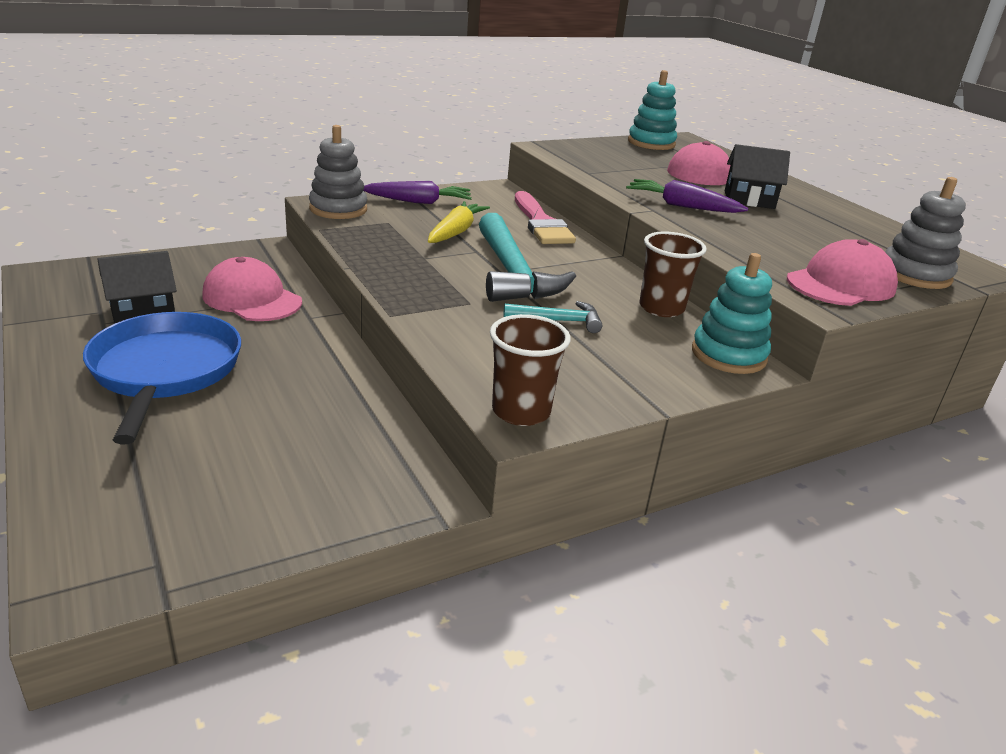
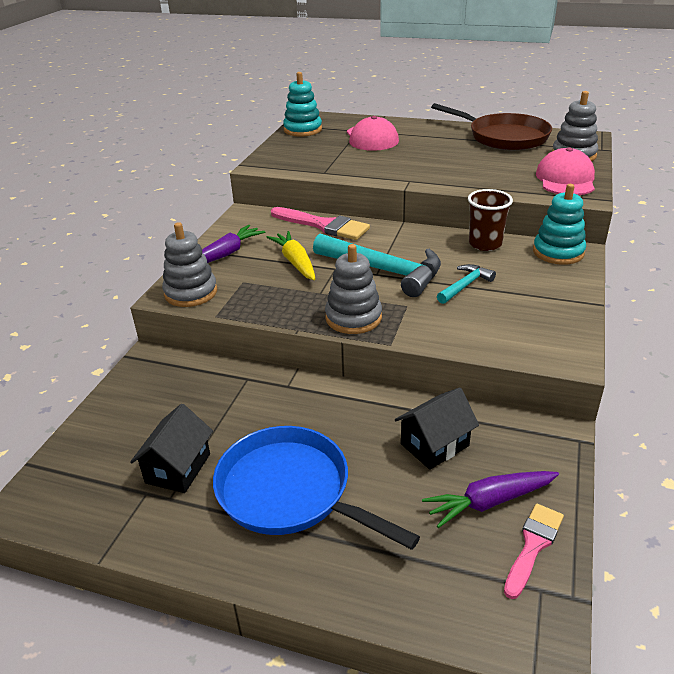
camera: 40 degrees left, 5 degrees up
(221, 537) = (533, 545): none -> pink brush
(252, 298) = (225, 401): pink cap -> none
(407, 284) = (353, 318): none -> grey stacking toy
(521, 411) = (559, 350): brown cup -> none
(681, 206) = (415, 170): purple carrot -> purple carrot (489, 502)
(749, 200) = (430, 146): black house -> black house (434, 445)
(862, 228) = (504, 137): none -> brown pan

